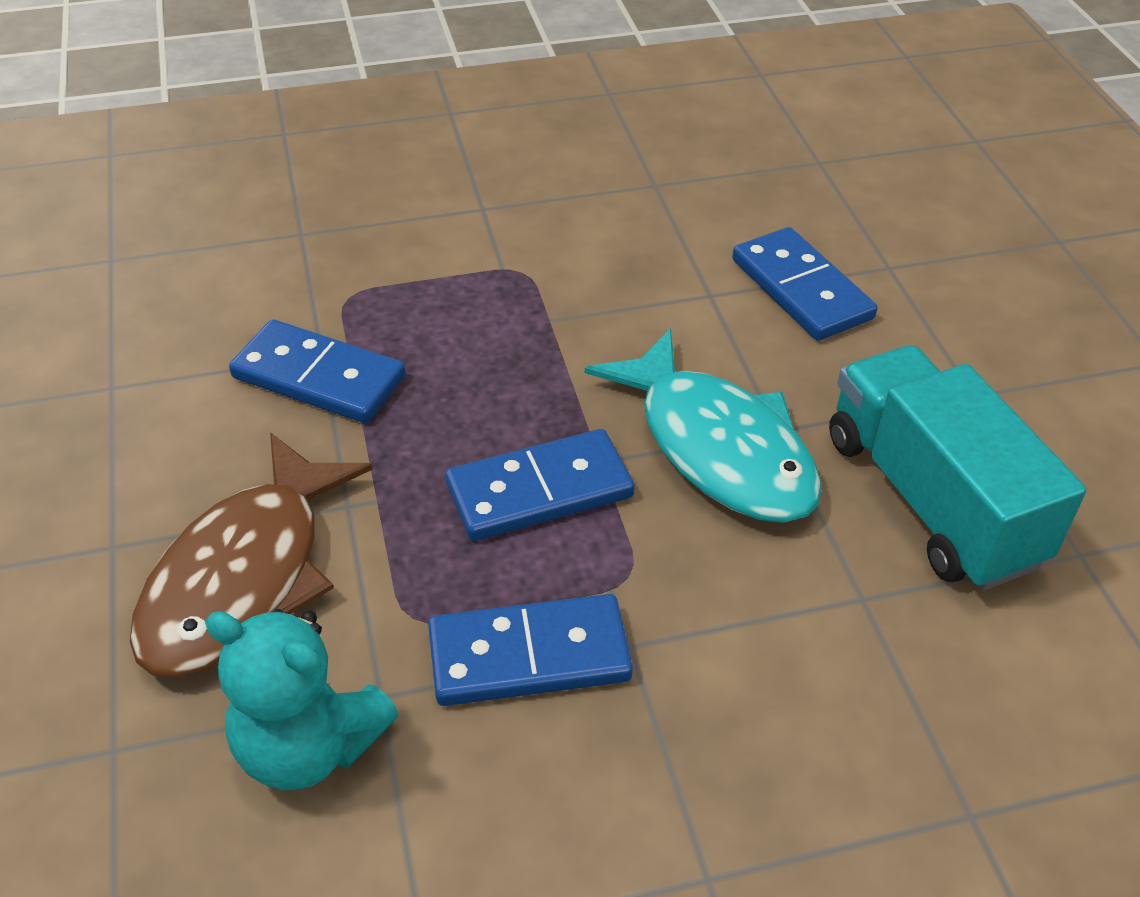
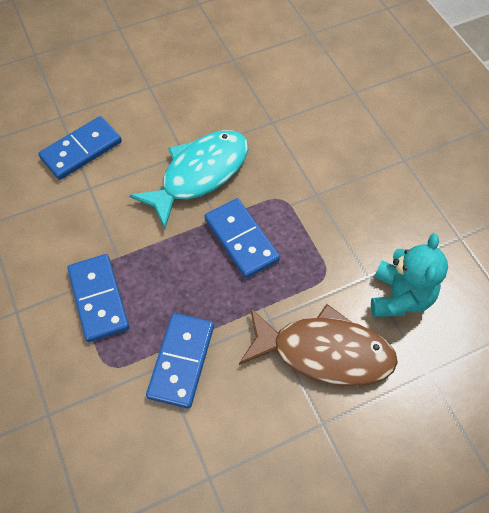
camera: 100 degrees left, 15 degrees up
(529, 656) = (332, 227): blue domino -> blue domino (99, 299)
(931, 499) = (215, 101): turquoise truck -> none

